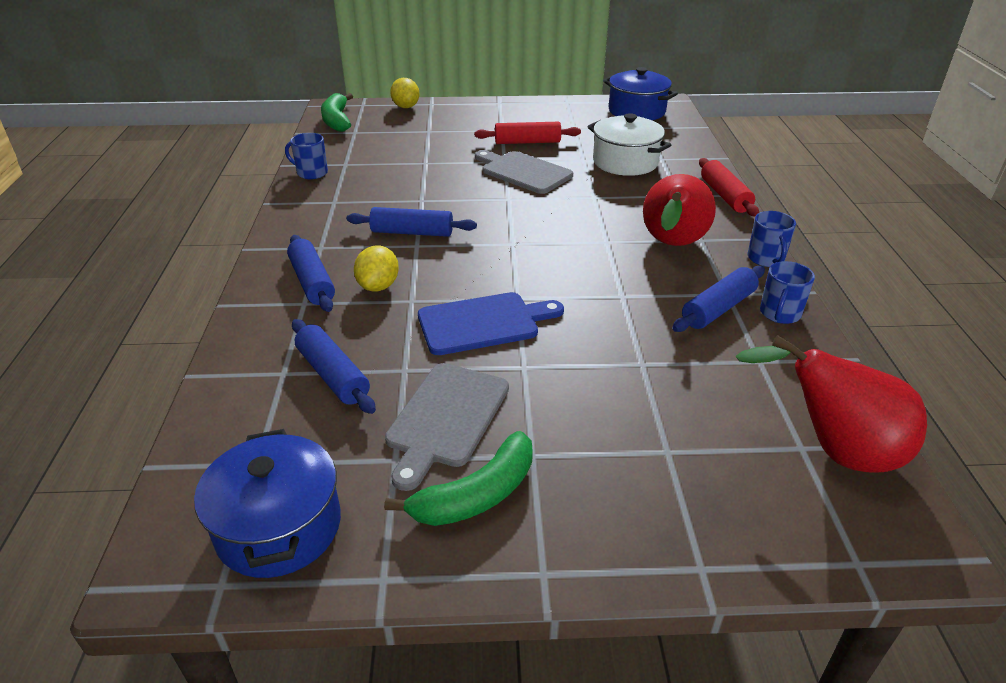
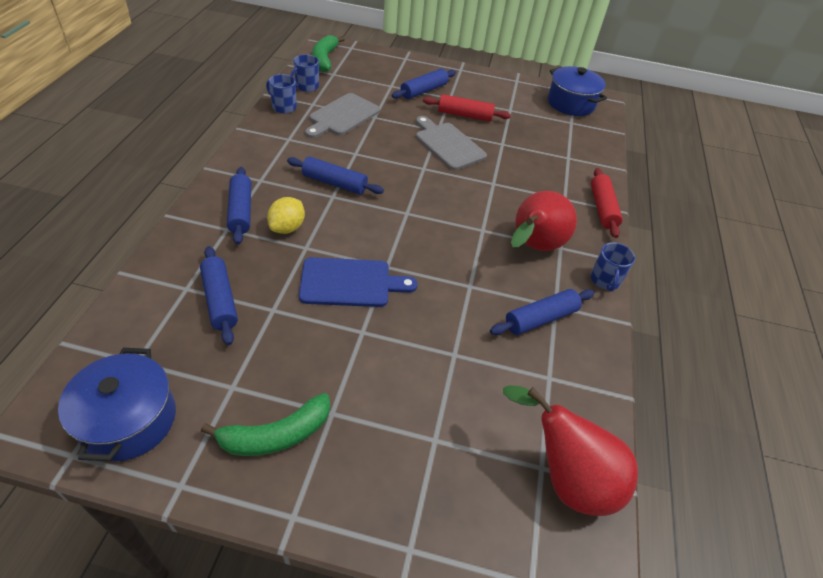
camera: 10 degrees right, 10 degrees up
(406, 107) = (384, 57): yellow lemon -> none
(445, 418) = (284, 362): grey cutting board -> grey cutting board (342, 116)
(468, 129) = (424, 91): none -> blue rolling pin
(625, 162) = (535, 154): white pot -> none
(779, 314) = (588, 337): blue mug -> blue mug (306, 86)

